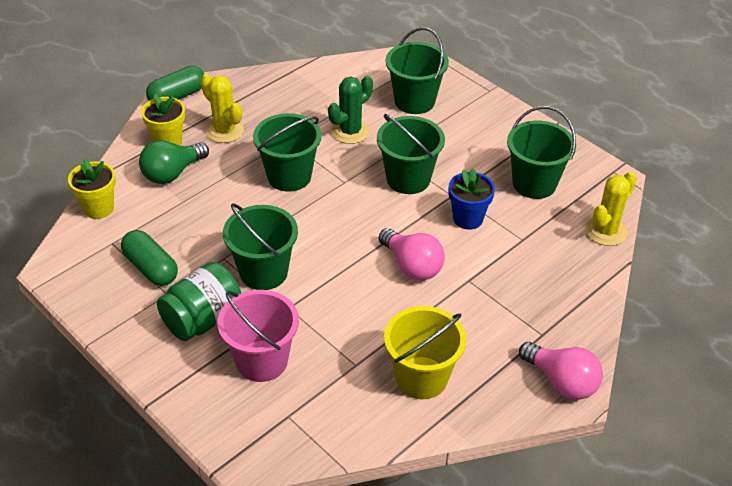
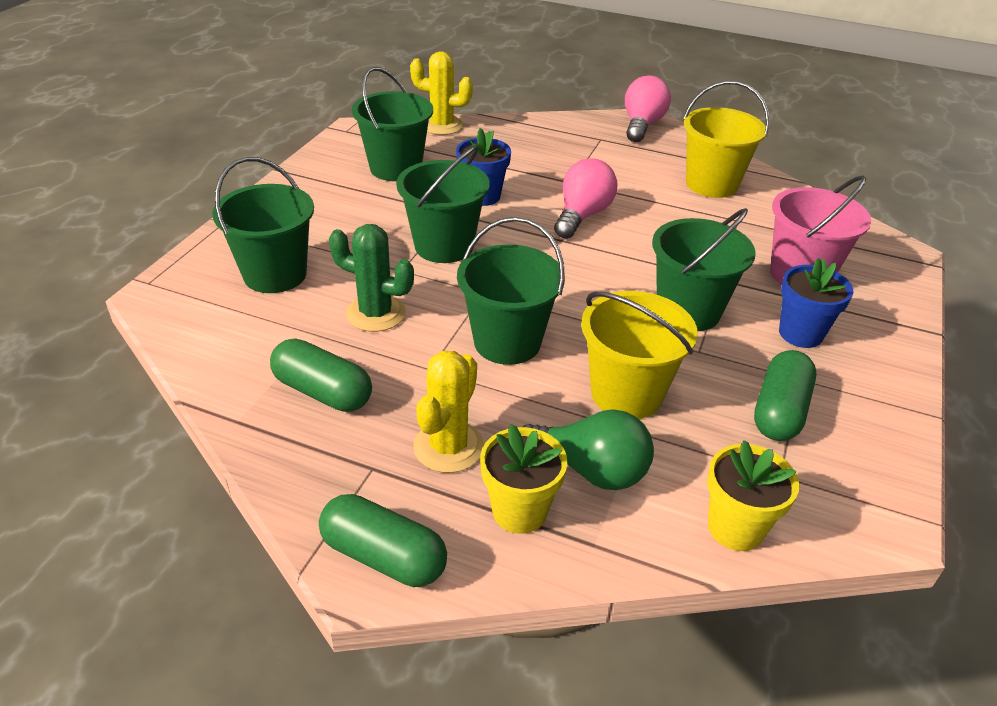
camera: 115 degrees left, 5 degrees down
(203, 319) = (800, 334): green jar -> blue flower pot
(212, 209) = (626, 394): none -> yellow bucket
(295, 99) = (323, 391): none -> green capsule

